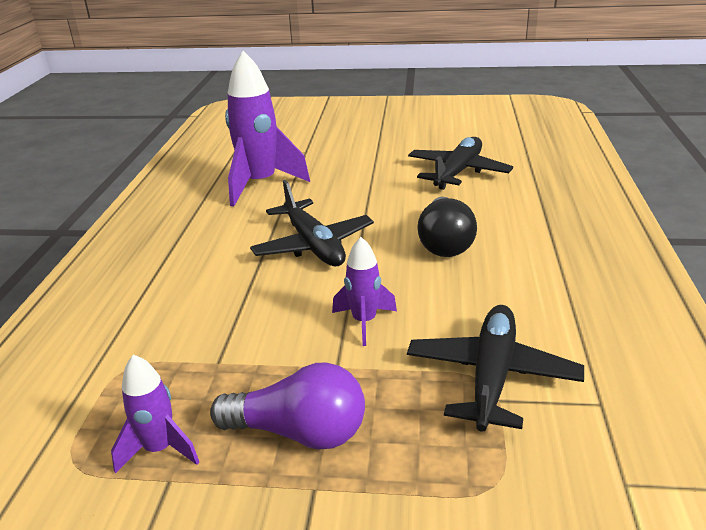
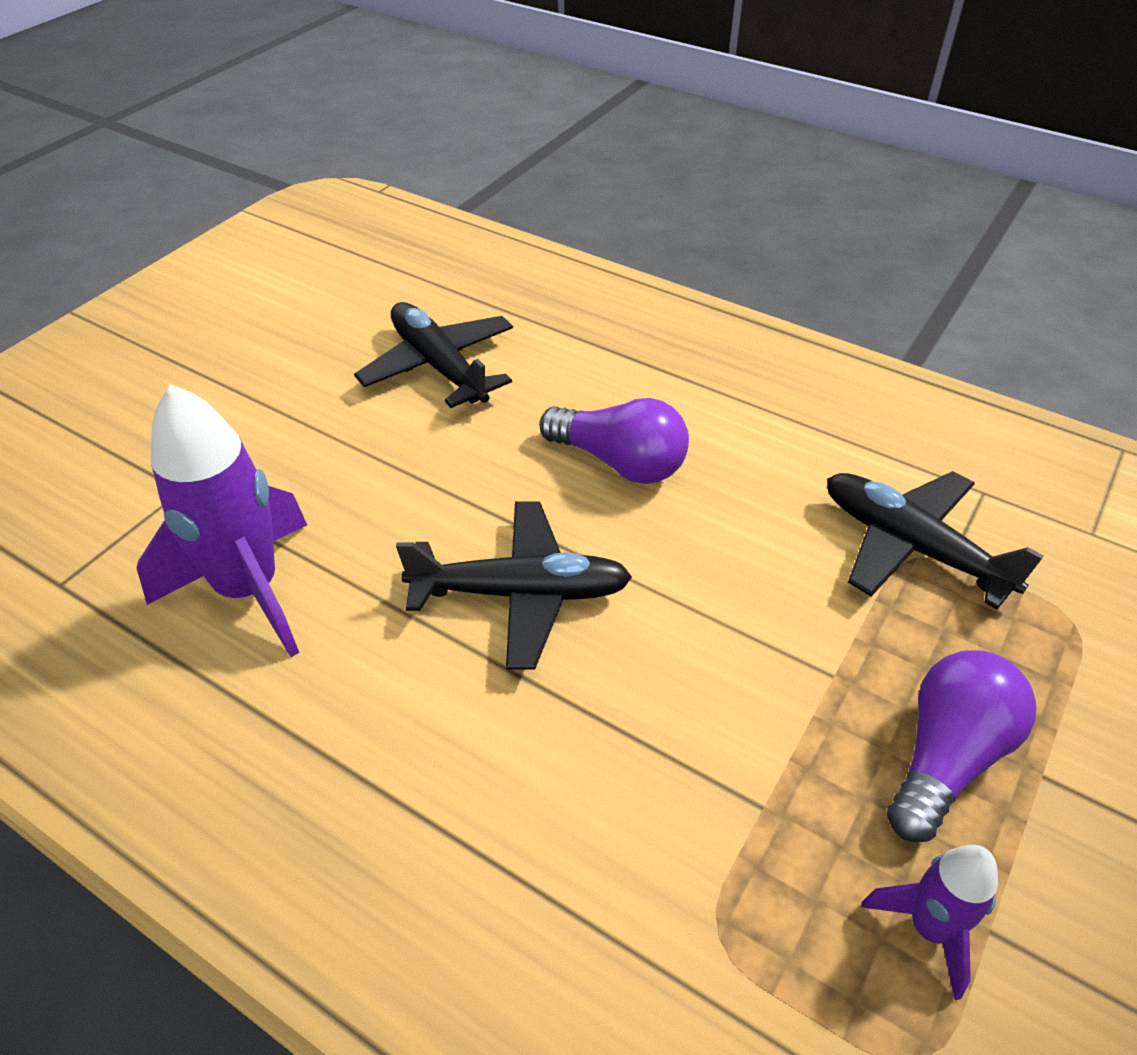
camera: 65 degrees left, 15 degrees up
(364, 322) = (754, 612): purple rocket -> none
(445, 243) = (620, 462): black light bulb -> purple light bulb

